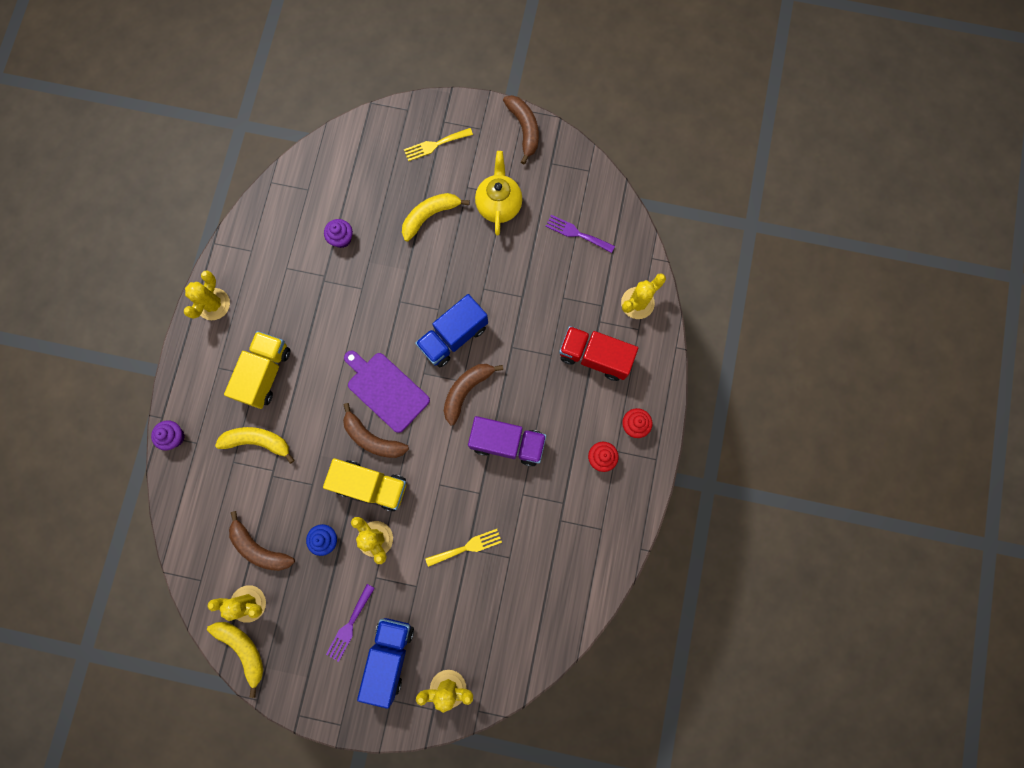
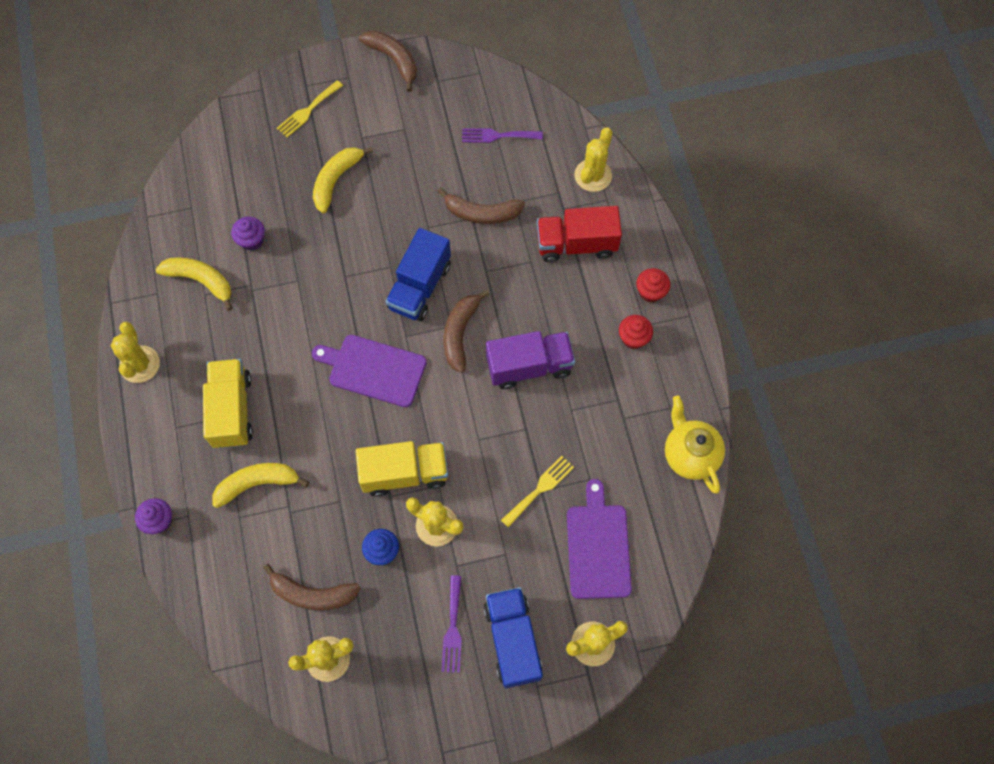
camera: 25 degrees left, 10 degrees down
(243, 649) = (346, 711): yellow banana -> yellow banana (201, 281)
(372, 438) = (383, 425): brown banana -> brown banana (482, 213)
(489, 614) = (598, 546): none -> purple cutting board
(499, 205) = (403, 141): yellow teapot -> yellow teapot (689, 455)

